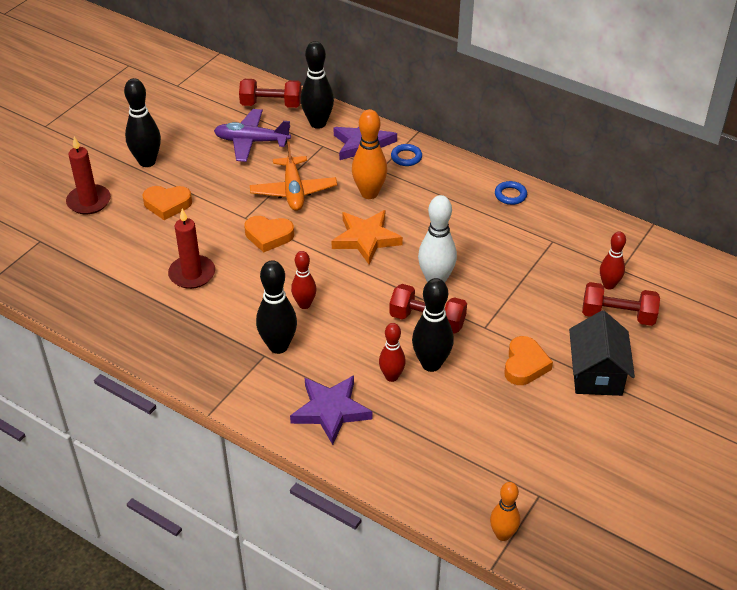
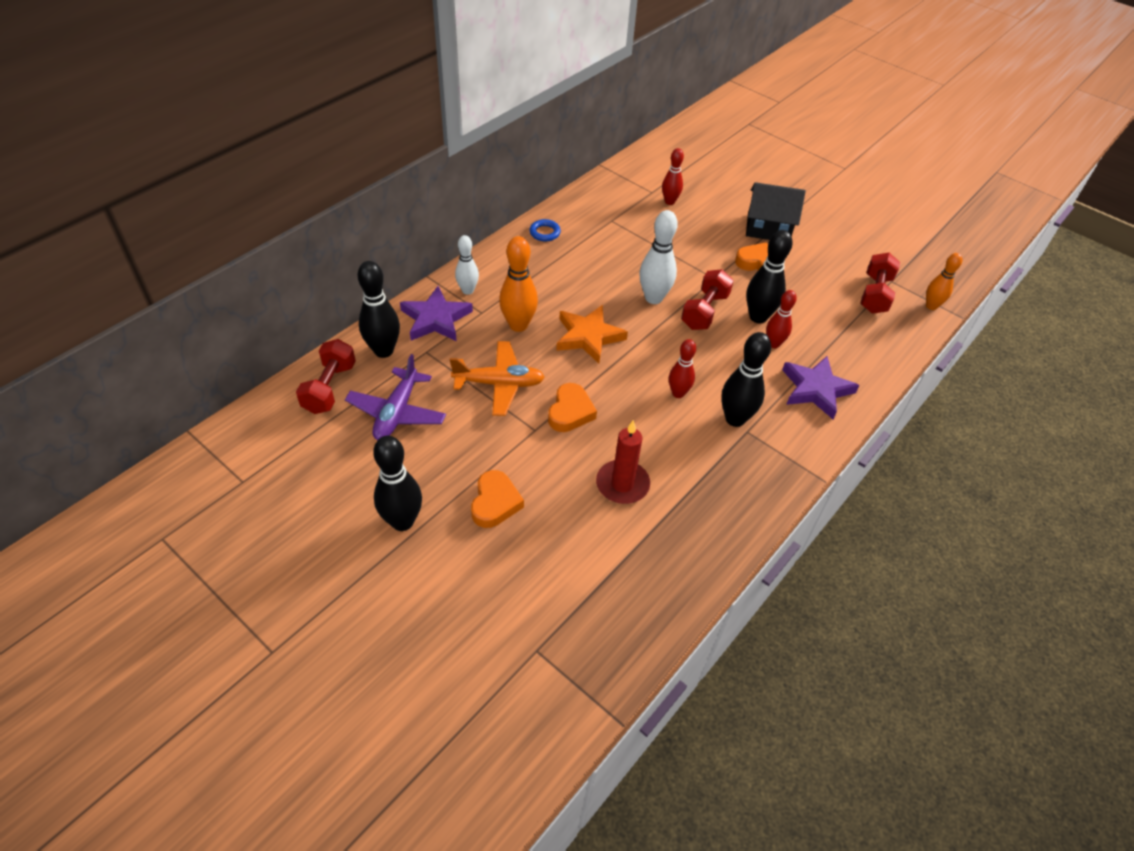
camera: 85 degrees left, 5 degrees up
(89, 201) = (468, 590): red candle -> none
(406, 157) = (468, 290): blue ring -> white bowling pin
(618, 315) = (705, 204): red dumbbell -> red dumbbell (875, 294)

